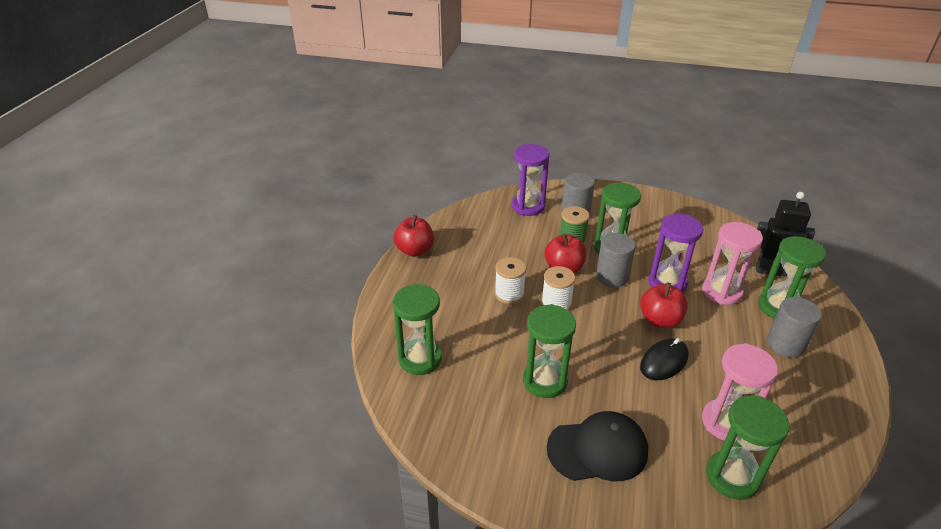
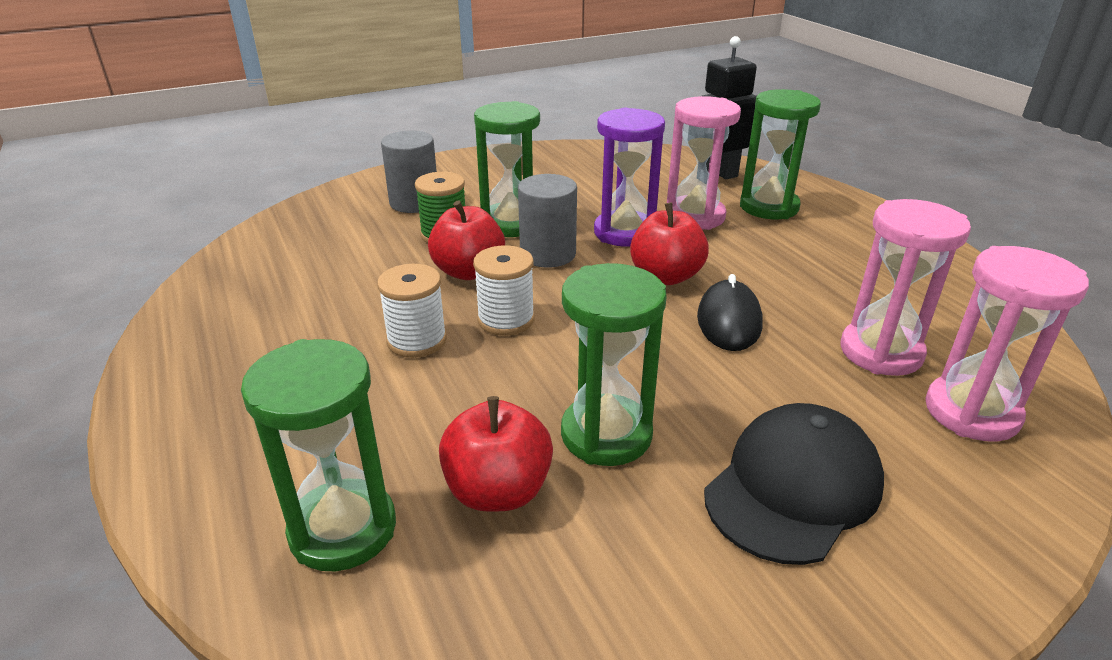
camera: 40 degrees left, 5 degrees down
(415, 250) = (168, 352): red apple -> red apple (498, 491)
(528, 206) = (332, 219): purple hourglass -> none
(732, 477) = (971, 412): green hourglass -> pink hourglass
(785, 344) = (822, 239): grey cylinder -> none

